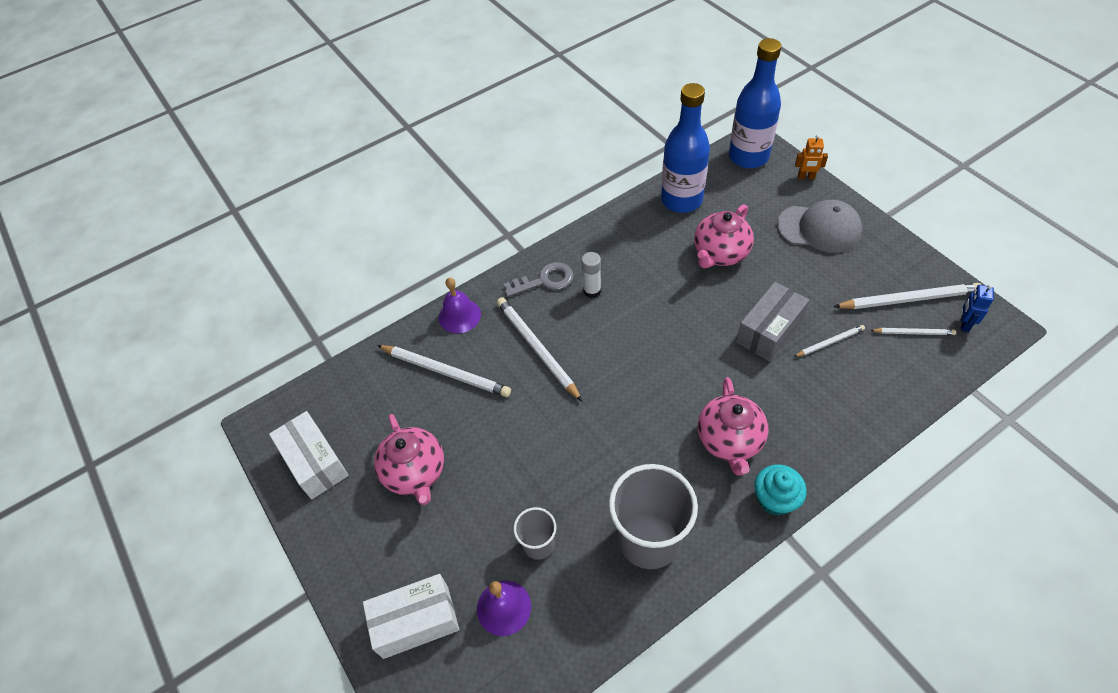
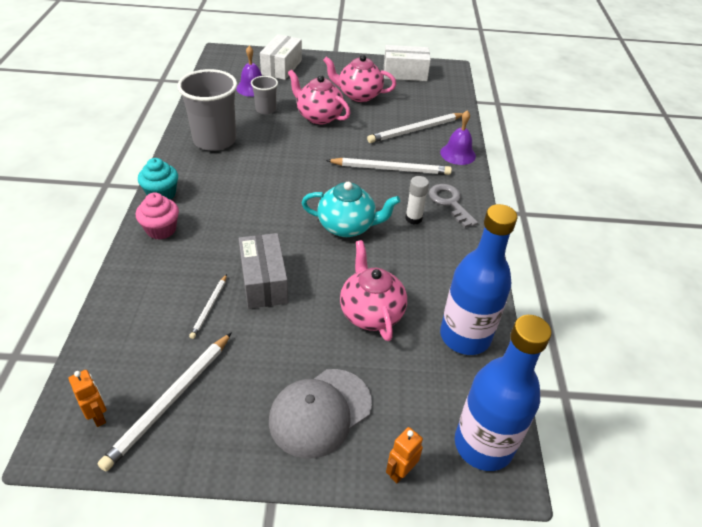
camera: 120 degrees right, 10 degrees down
(545, 281) = (450, 203): grey key -> grey key turned 135 degrees clockwise
(651, 325) = (347, 226): none -> turquoise teapot
(729, 441) = (218, 202): pink teapot -> pink teapot (319, 116)
(810, 451) = (161, 230): none -> pink cupcake
(913, 332) = (143, 369): white pencil -> none
(964, 324) = (98, 416): blue robot -> orange robot

